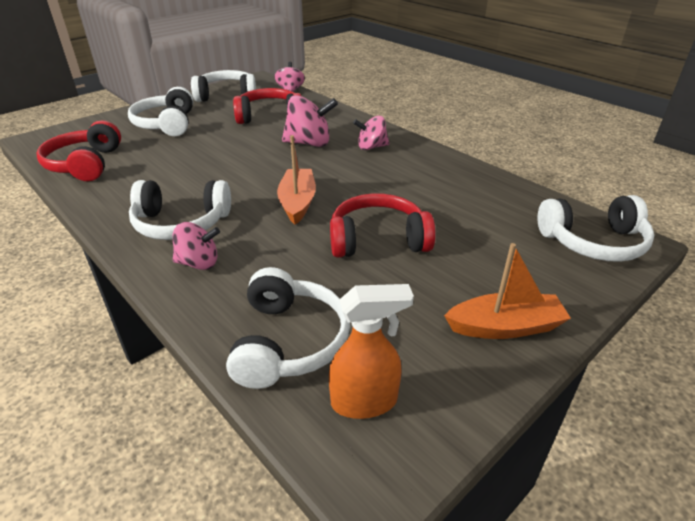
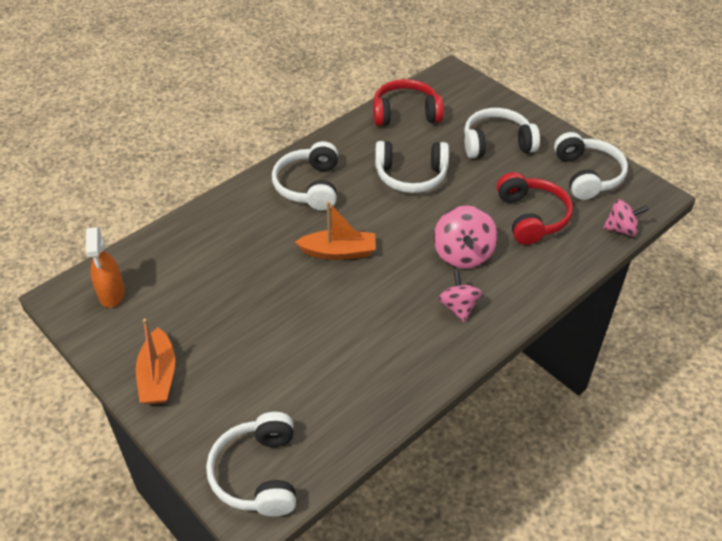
camera: 90 degrees right, 10 degrees up
(198, 263) = (256, 204): pink spinning top -> none
(288, 341) = (168, 257): white headphones -> white headphones (411, 176)
(378, 240) = (276, 306): red headphones -> none

